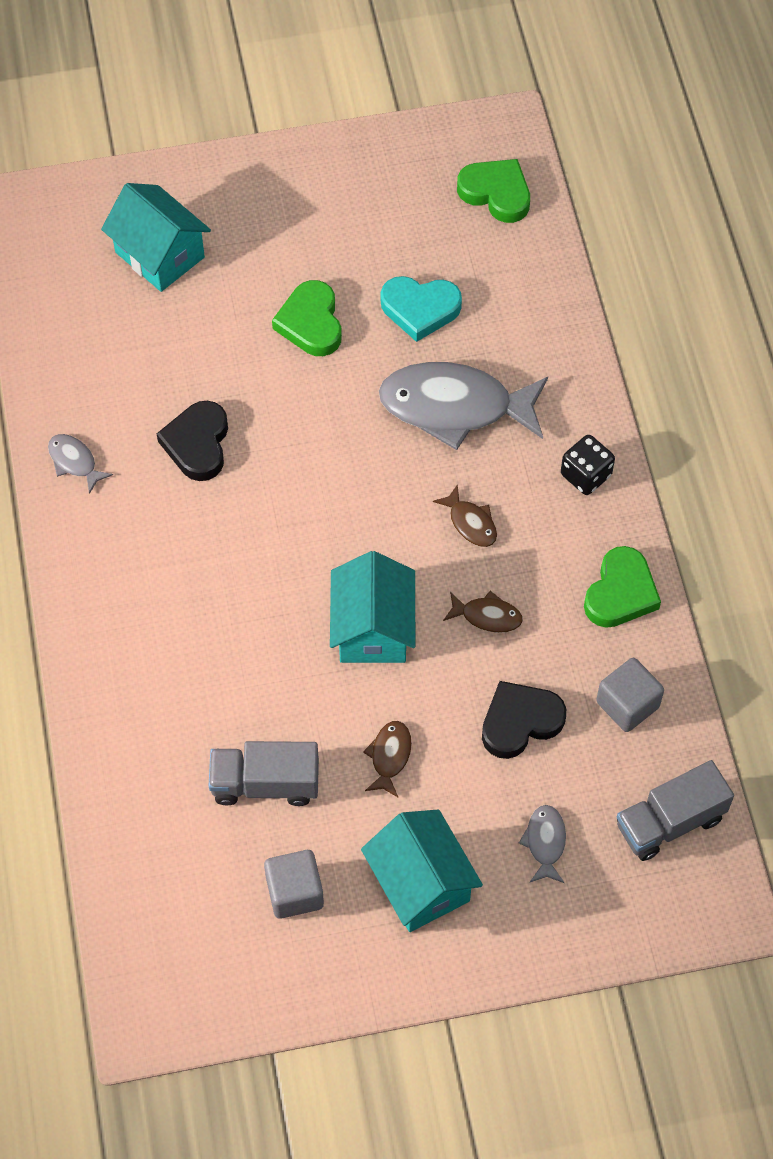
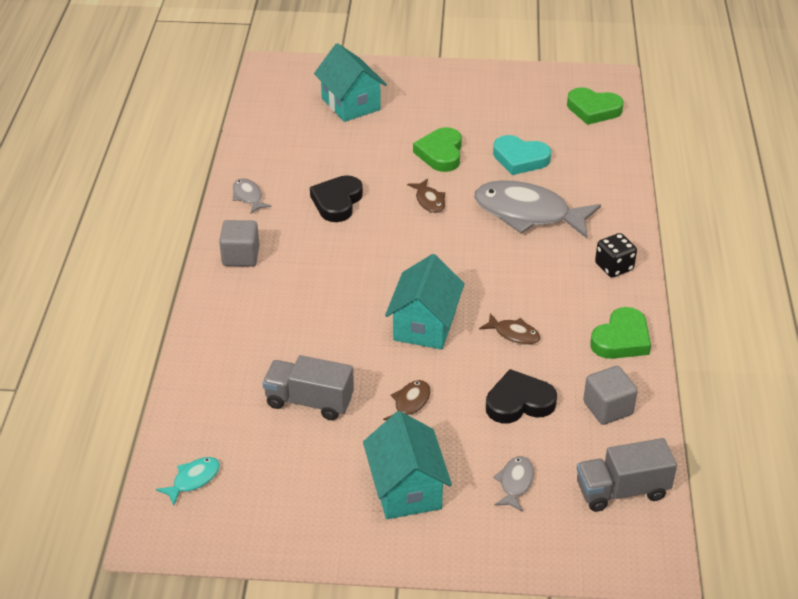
camera: 15 degrees right, 20 degrees down
(163, 935) = (193, 480): none -> turquoise fish
(295, 892) = (305, 474): grey cube -> grey cube (241, 256)
(470, 523) = (518, 278): brown fish -> brown fish (429, 201)
(496, 193) = (593, 109): green heart -> green heart turned 150 degrees clockwise

